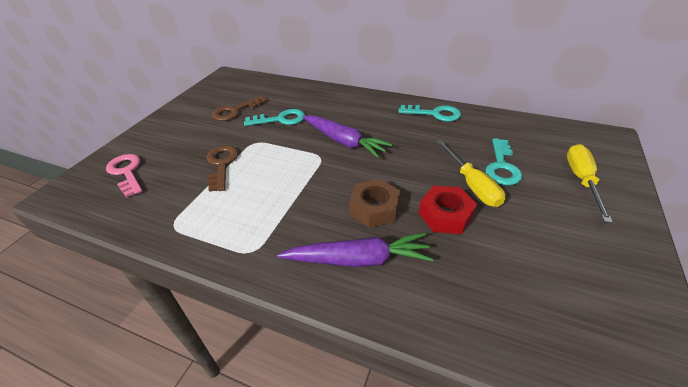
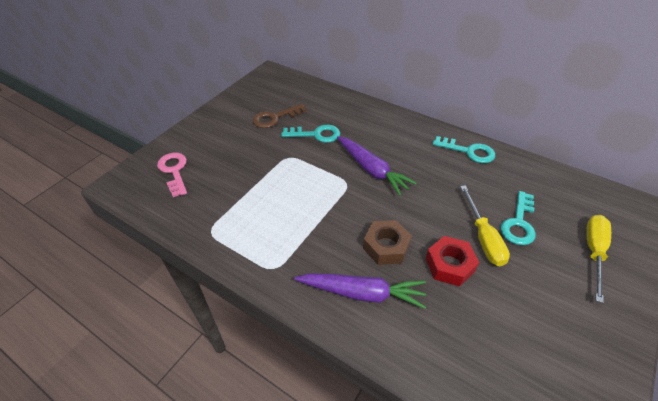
camera: 10 degrees right, 5 degrees up
(222, 164) = (257, 176): brown key -> none

